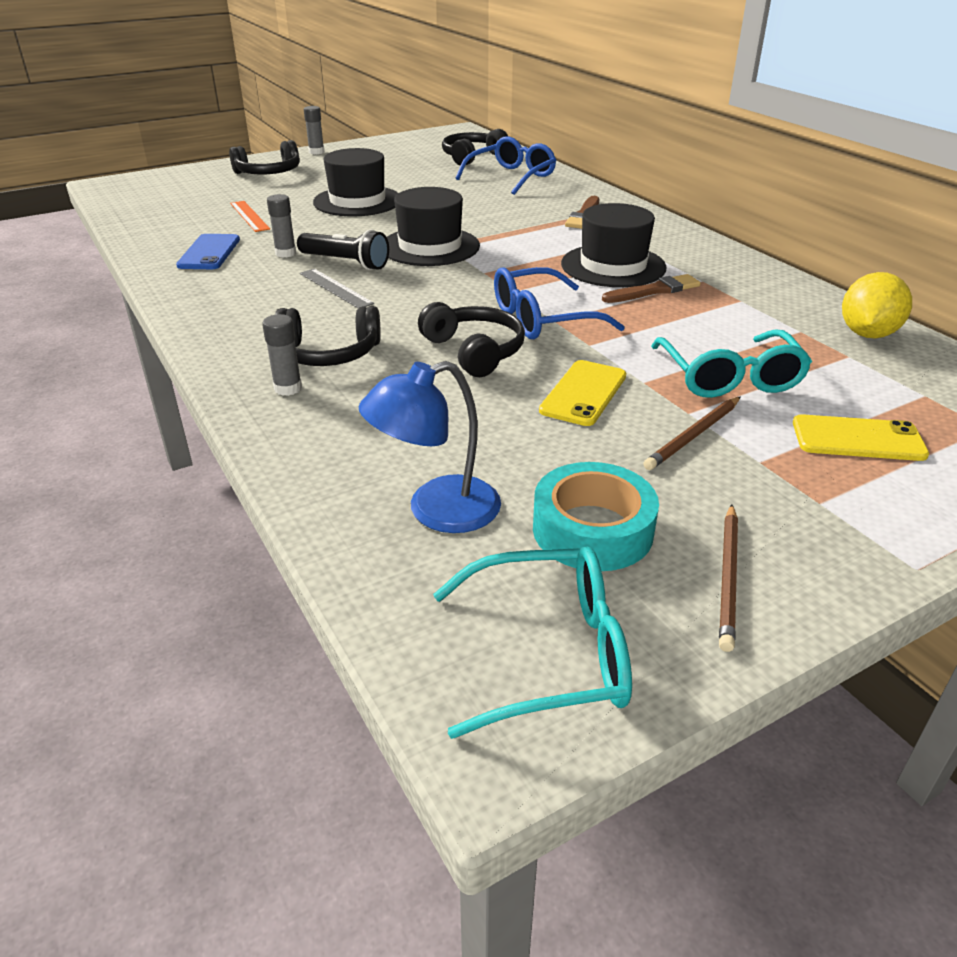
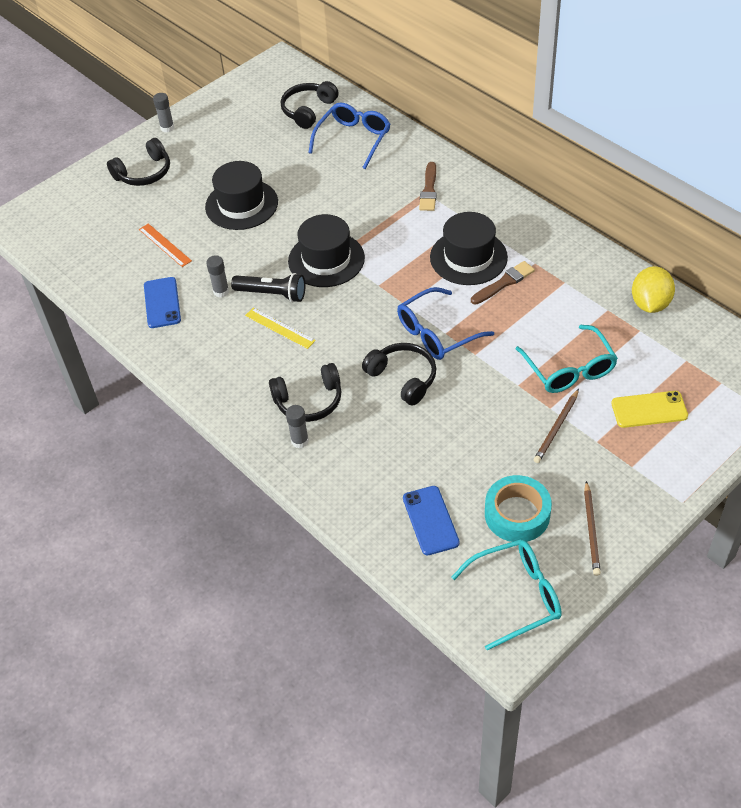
camera: 10 degrees left, 15 degrees up
(335, 288) = (279, 328): grey ruler -> yellow ruler
(436, 511) = (430, 520): blue lamp -> blue phone
(583, 393) = (483, 404): yellow phone -> none

